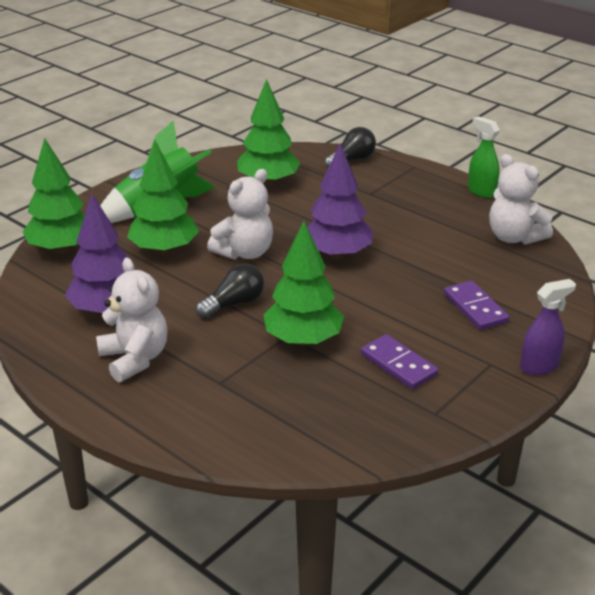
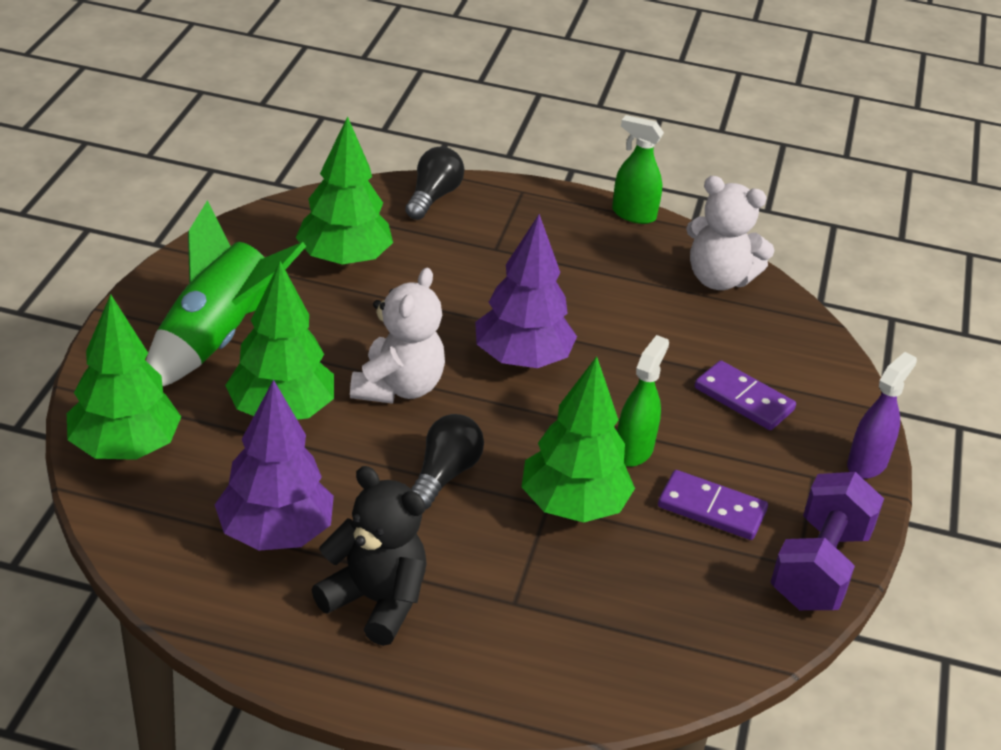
camera: 30 degrees left, 5 degrees up
(135, 359) = (376, 601): white teddy bear -> black teddy bear
(371, 319) = (634, 450): none -> green spray bottle
(450, 418) = (819, 567): none -> purple dumbbell

